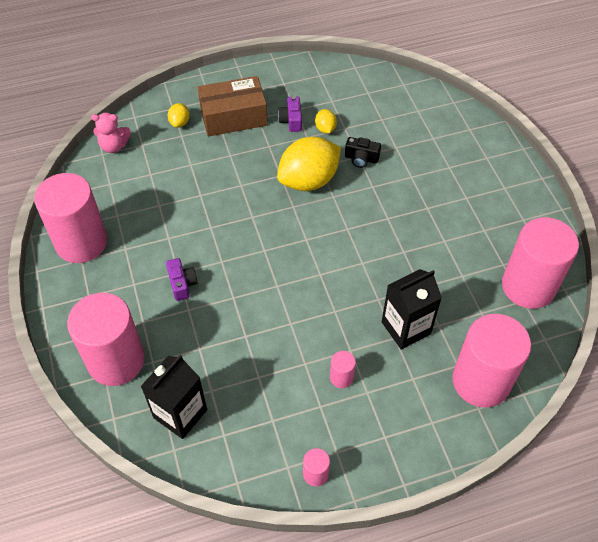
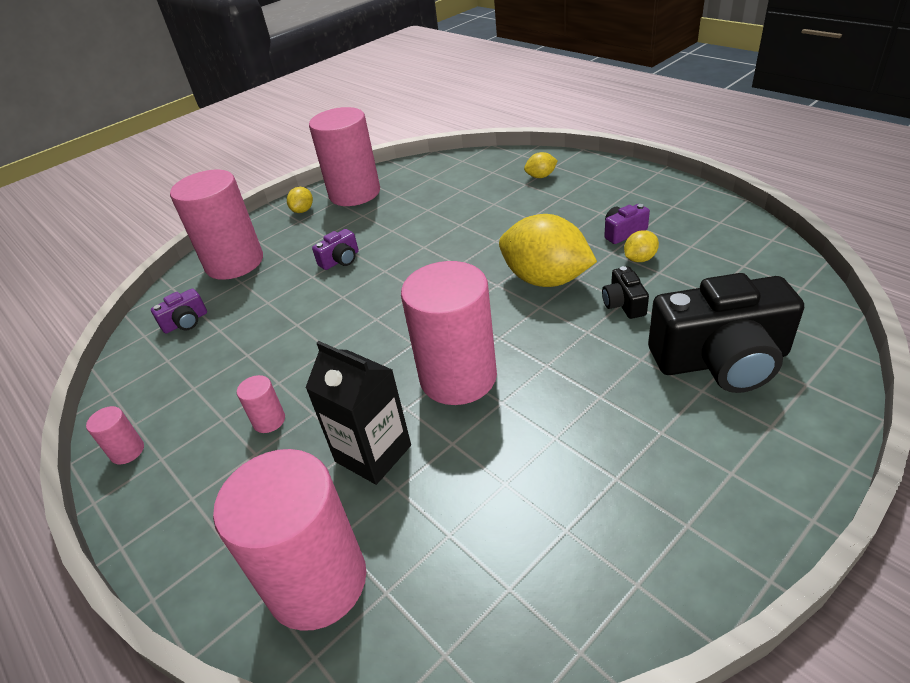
camera: 70 degrees right, 15 degrees down
(73, 288) = (303, 210): none -> yellow lemon
(114, 146) = (476, 161): pink teddy bear -> none
(180, 414) = (186, 322): black carton -> purple camera
(233, 117) = (584, 199): brown box -> none
(434, 148) = (721, 360): none -> black camera
(528, 286) = (544, 585): pink cylinder -> pink cylinder (458, 377)

